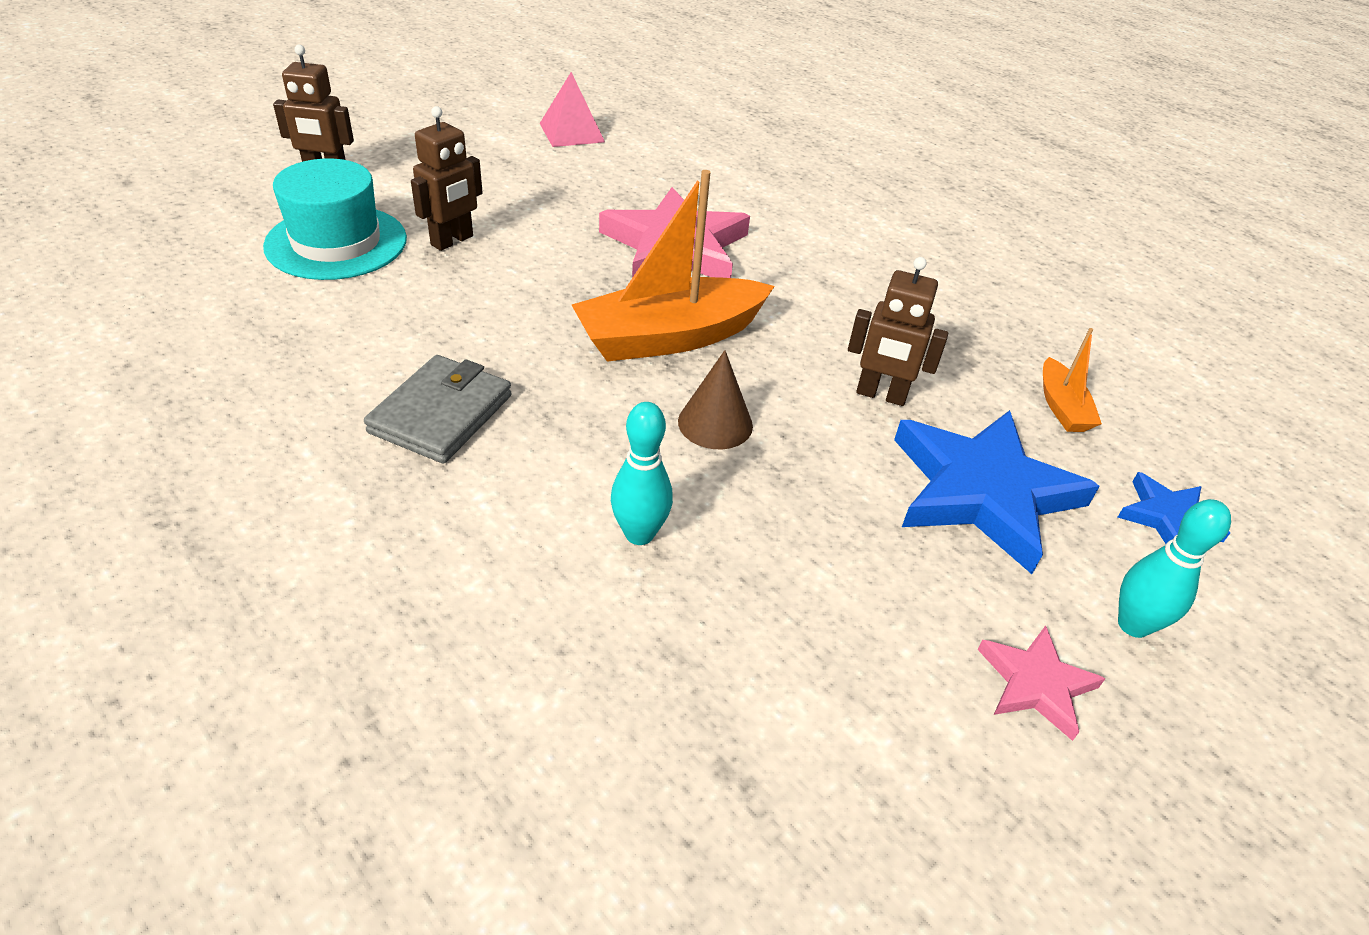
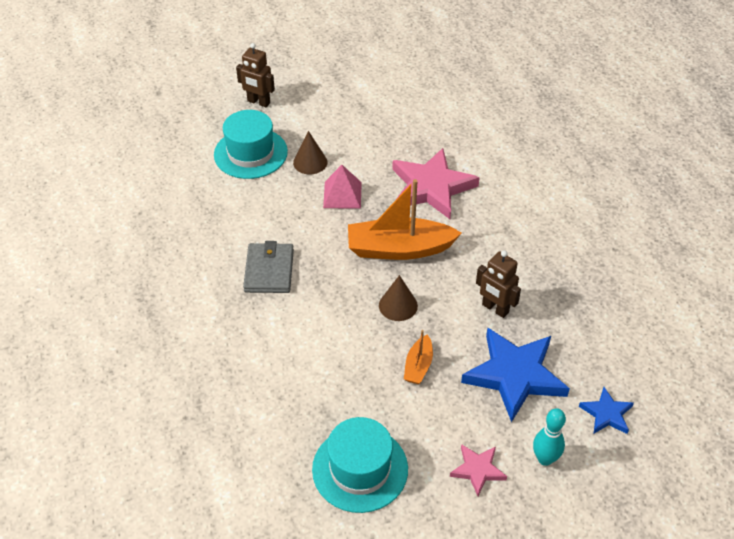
camera: 25 degrees right, 5 degrees up
(441, 414) = (269, 271): grey wallet -> grey wallet turned 45 degrees counterclockwise
(452, 241) = (310, 162): brown robot -> brown cone
(571, 132) = (409, 87): pink pyramid -> pink pyramid (342, 195)
(639, 534) = (335, 354): turquoise bowling pin -> none
(809, 757) = (360, 469): none -> turquoise hat
(1061, 407) = (594, 338): orange boat -> orange boat (418, 366)

